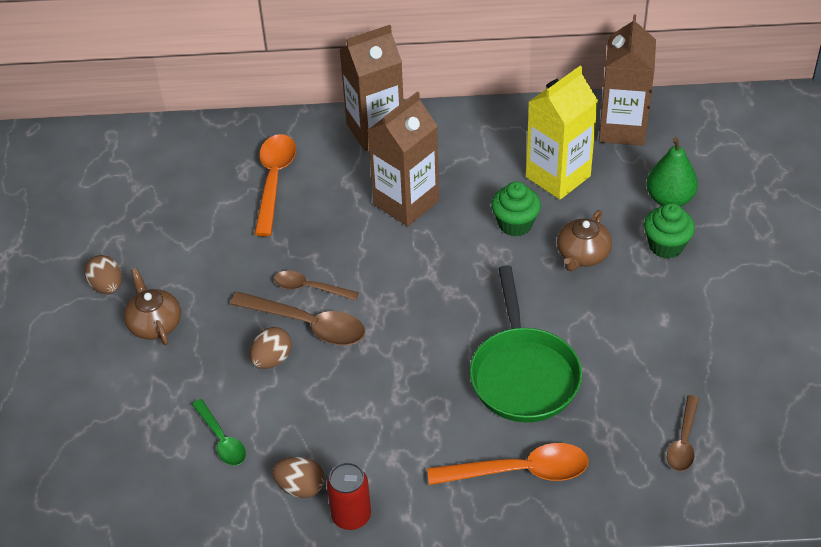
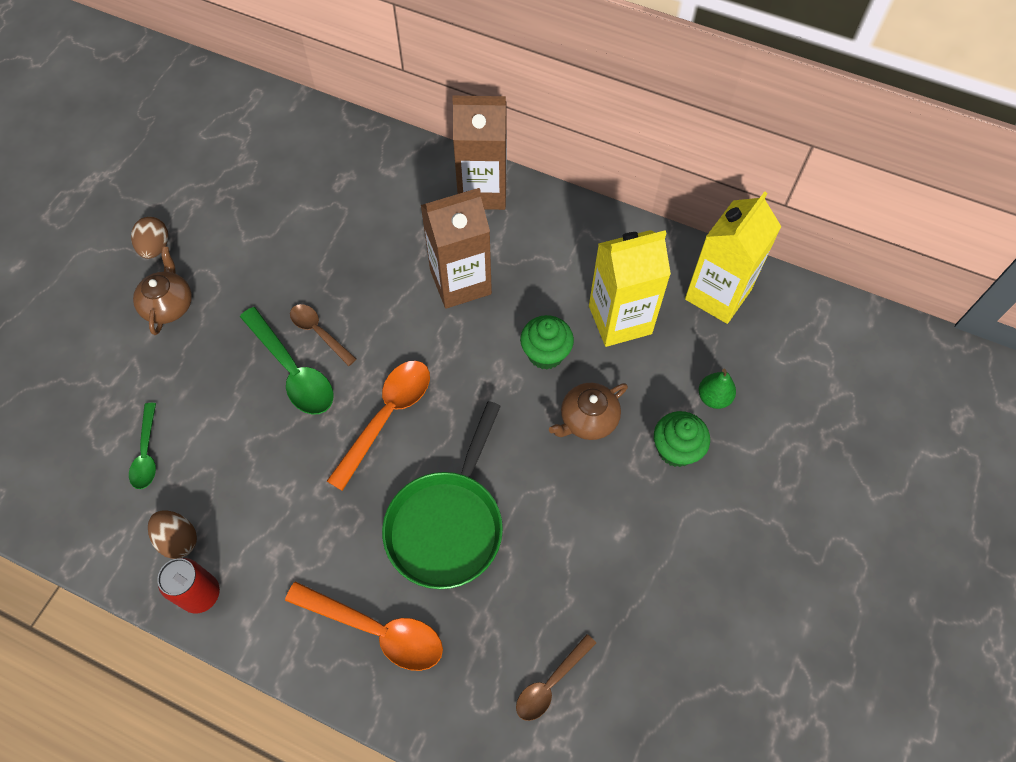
camera: 25 degrees right, 15 degrees up
(272, 359) = (240, 392): brown egg -> none
(274, 181) = (360, 204): orange spoon -> orange spoon (387, 417)
(307, 325) = (292, 370): brown spoon -> green spoon
(622, 128) = (718, 294): brown carton -> yellow carton
(669, 199) = (713, 397): green pear -> green pear, size x0.66

